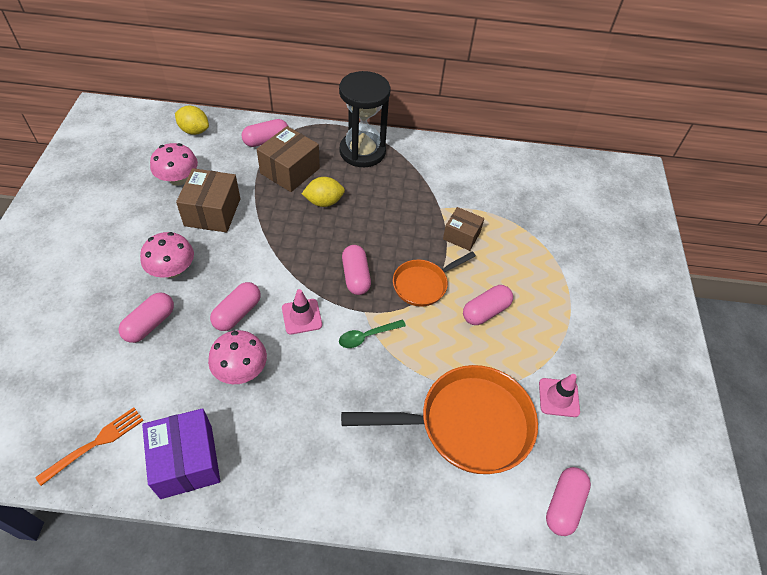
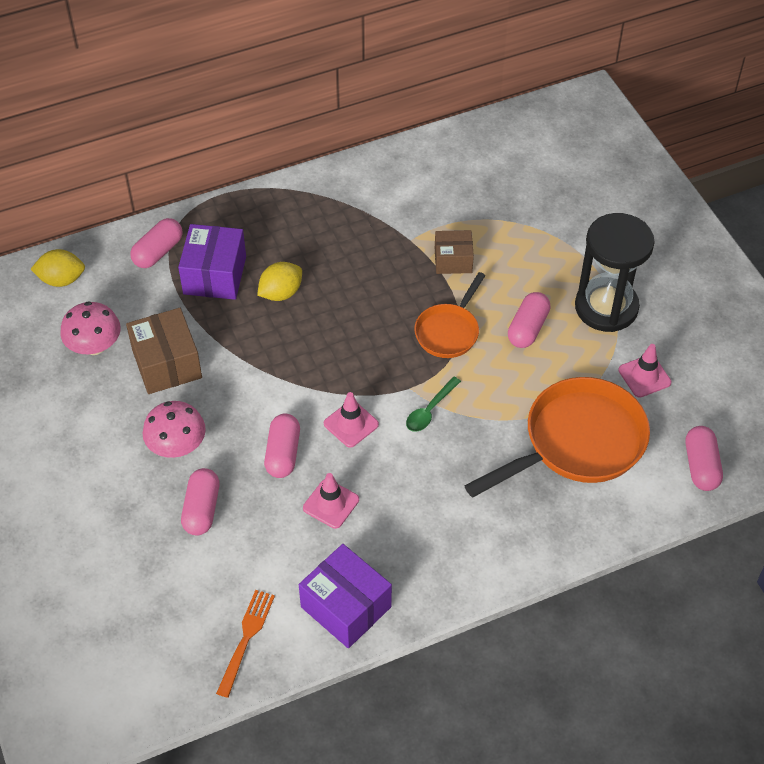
camera: 25 degrees left, 0 degrees up
(241, 370) = (331, 504): pink mushroom -> pink traffic cone
(290, 171) = (215, 275): brown box -> purple box
(356, 276) = (375, 357): pink capsule -> none
(362, 151) = (279, 213): black hourglass -> black hourglass (606, 307)

